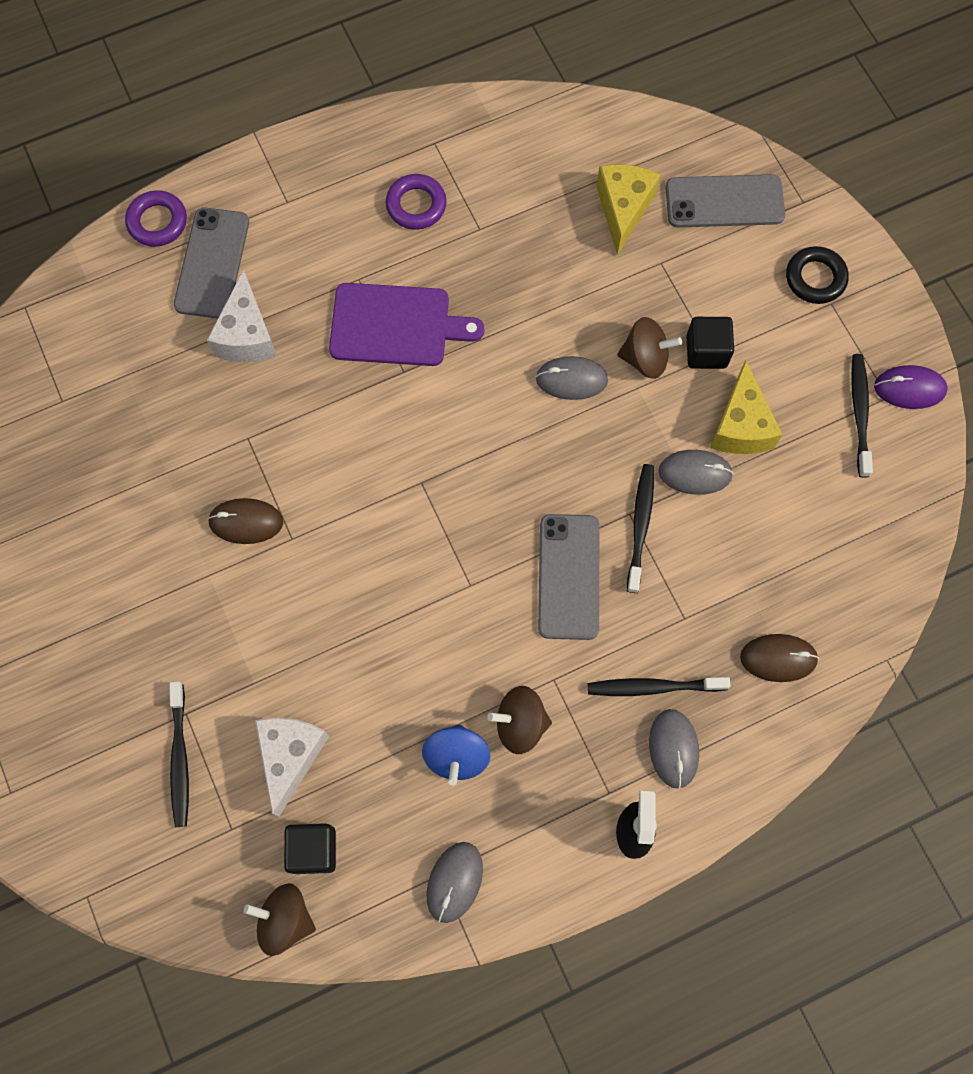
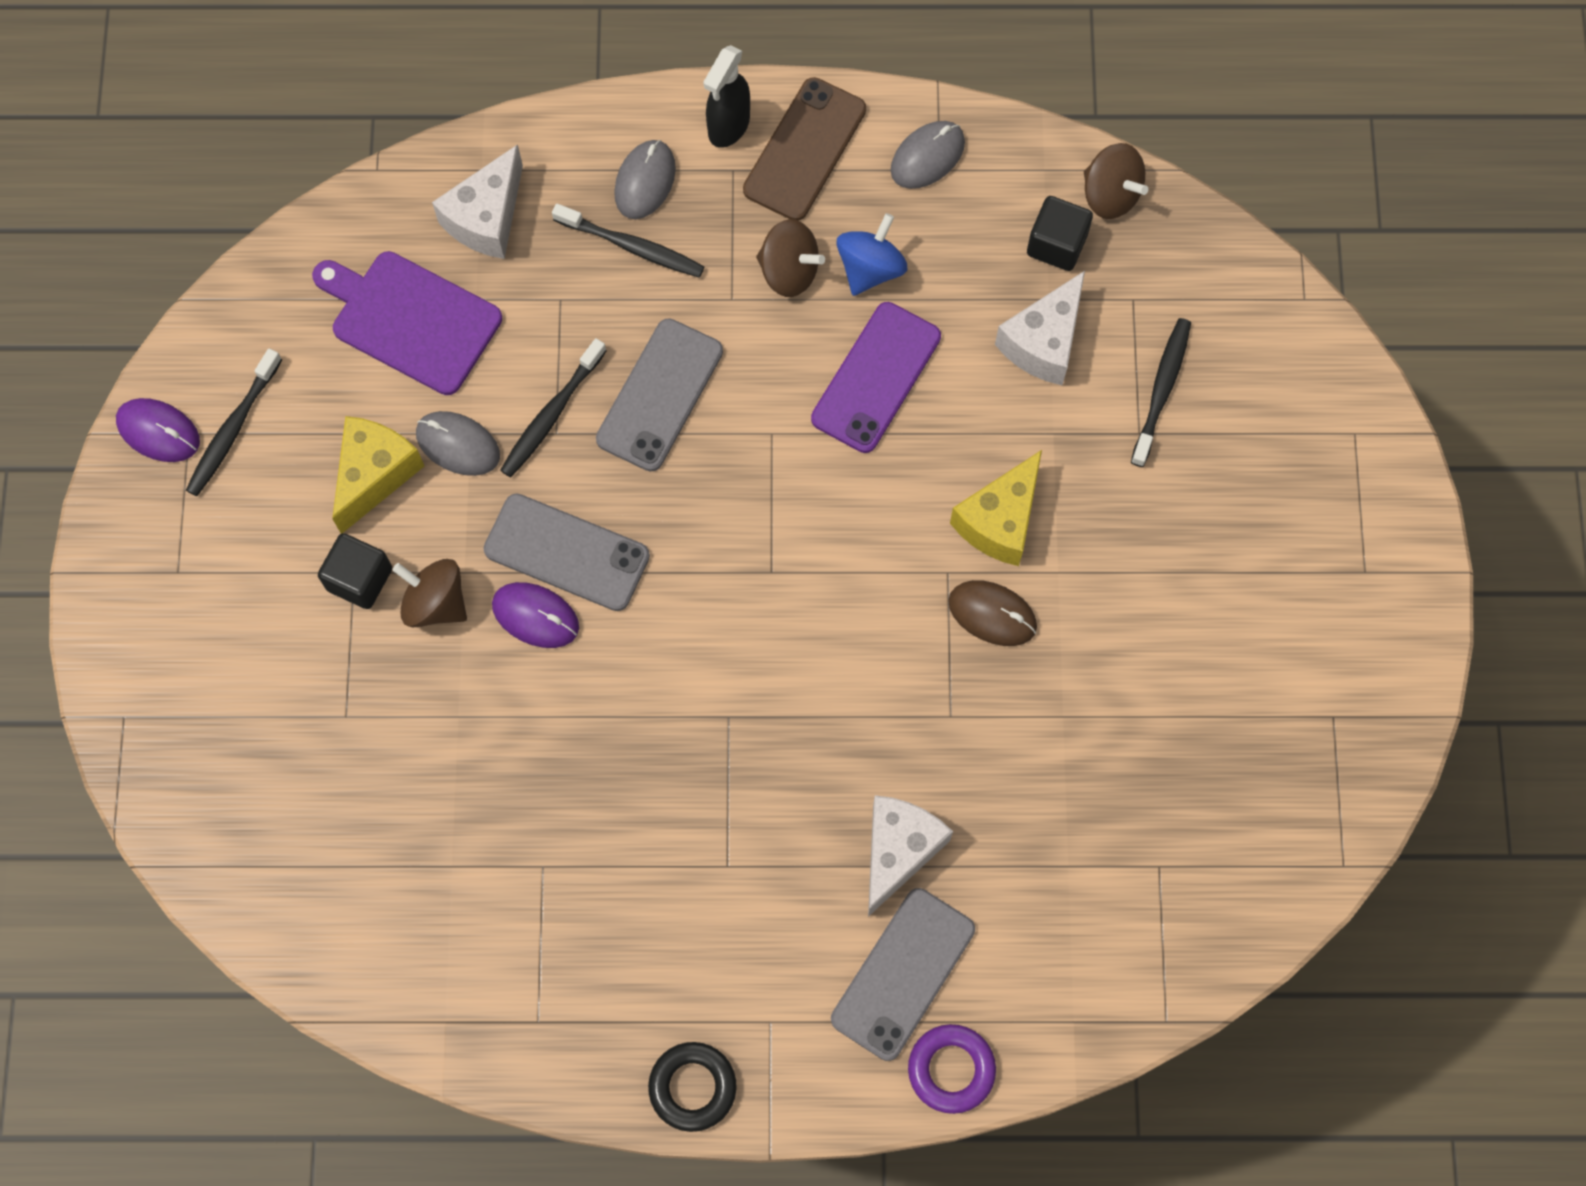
camera: 155 degrees left, 0 degrees up
(396, 325) = (710, 781): purple cutting board -> purple cutting board (411, 320)
(410, 665) = (876, 378): none -> purple phone
(416, 205) = (606, 937): purple ring -> none
(559, 839) = (804, 149): none -> brown phone
(571, 379) = (535, 616): grey mouse -> purple mouse
(623, 209) = (350, 809): yellow cheese -> yellow cheese (1000, 521)
(724, 202) = (219, 761): grey phone -> grey phone (567, 552)
(778, 658) = (487, 218): brown mouse -> white cheese
(815, 278) = (175, 611): black ring -> black ring (692, 1087)

